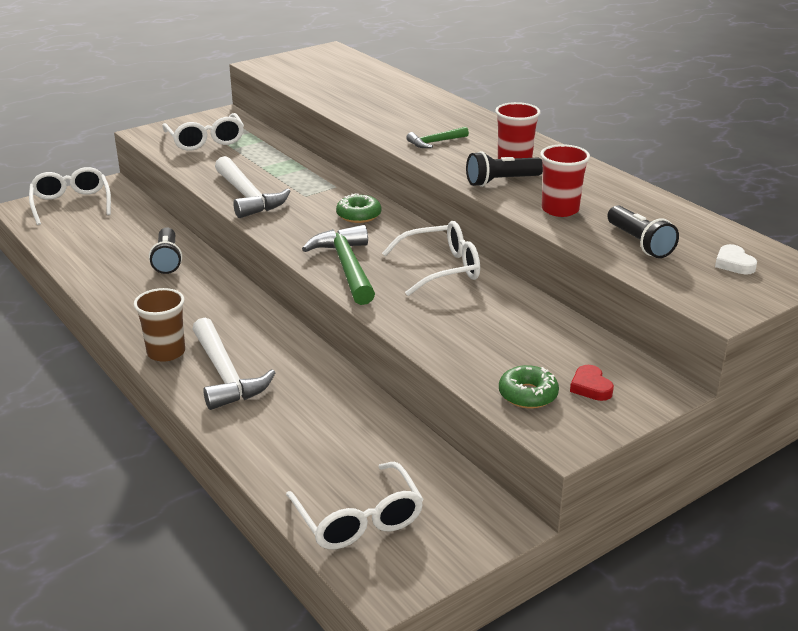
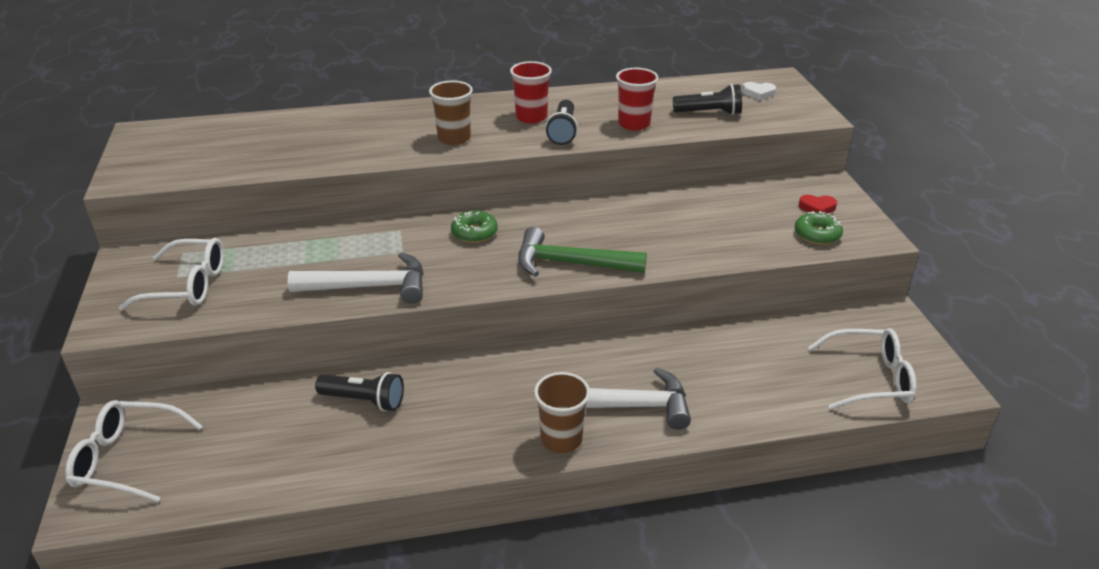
camera: 65 degrees left, 5 degrees up
(435, 142) = (454, 138): green hammer -> brown cup
(441, 268) = (609, 218): white glasses -> none

